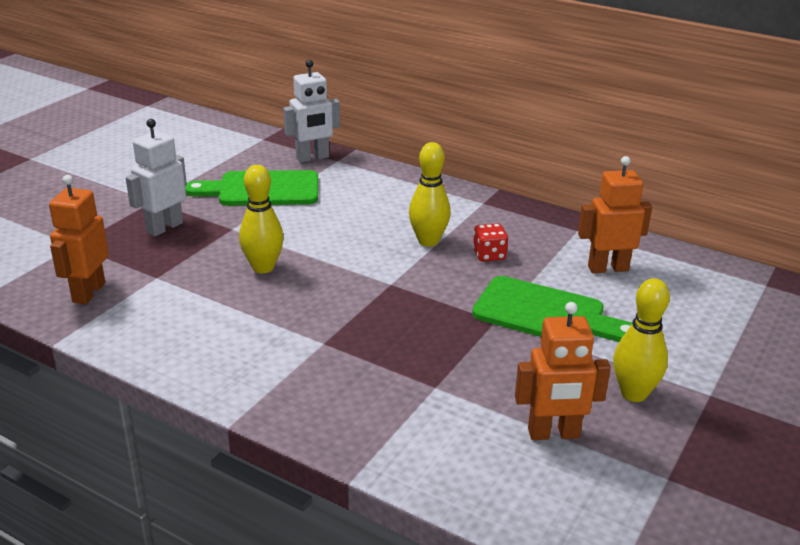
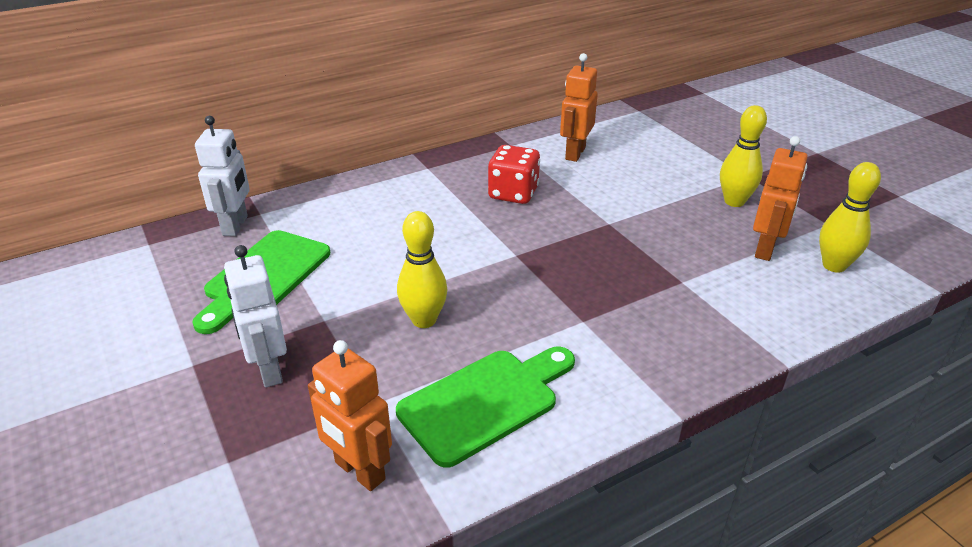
camera: 60 degrees left, 5 degrees up
(428, 241) = (464, 213): yellow bowling pin -> yellow bowling pin (834, 266)
(489, 255) = (513, 193): red dice -> red dice, size x1.60
(546, 314) = (616, 199): green cutting board -> green cutting board (484, 402)

